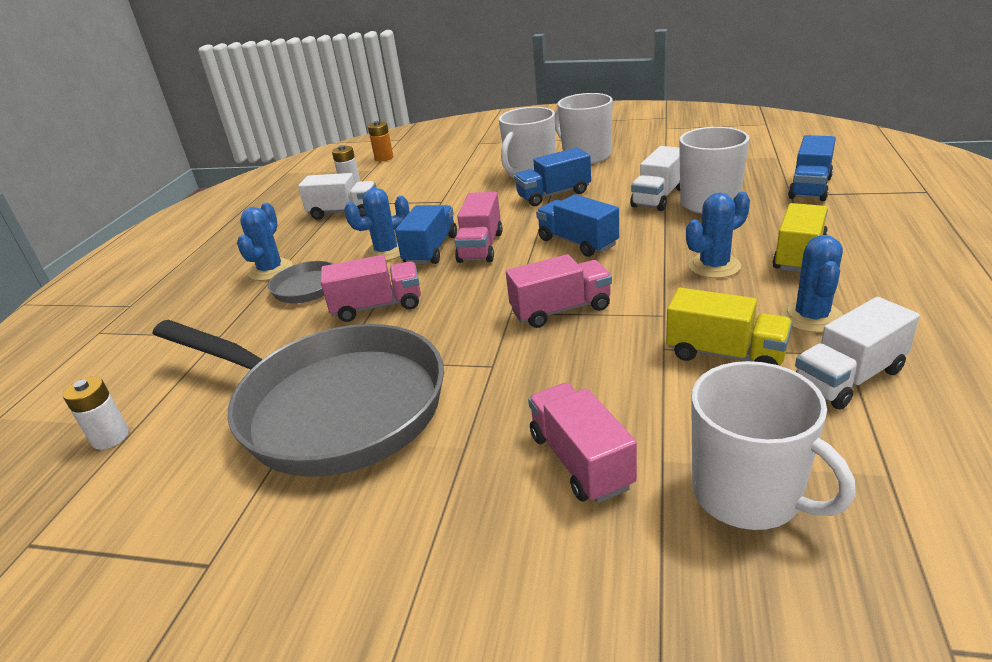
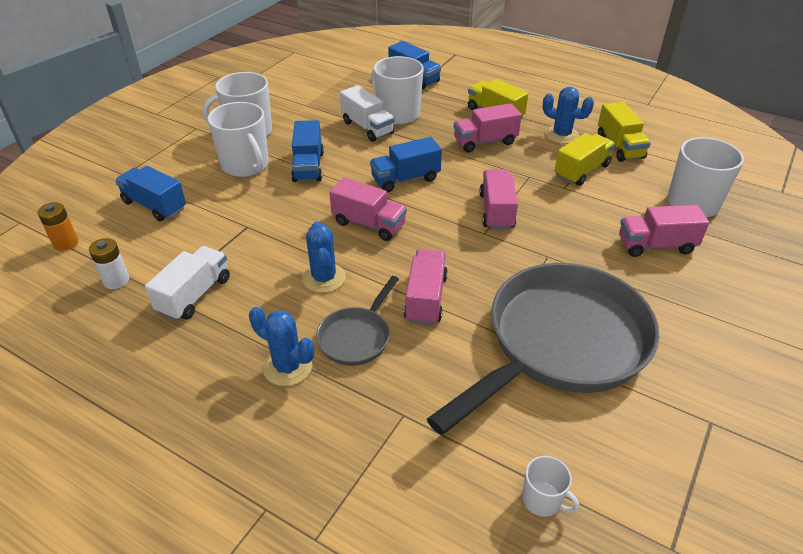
camera: 75 degrees left, 10 degrees up
(110, 437) = (543, 500): white battery -> white mug
(431, 250) = (347, 251): blue truck -> blue truck (154, 205)
(714, 266) = (485, 142): blue cactus -> pink truck
(848, 378) = (619, 146): white truck -> yellow truck

